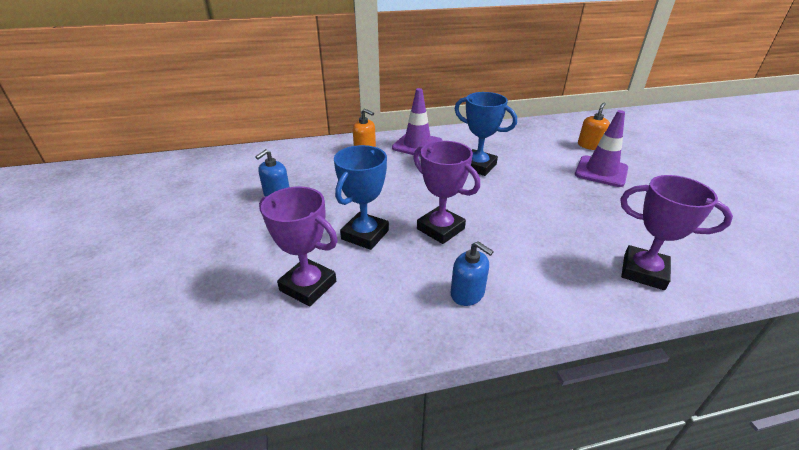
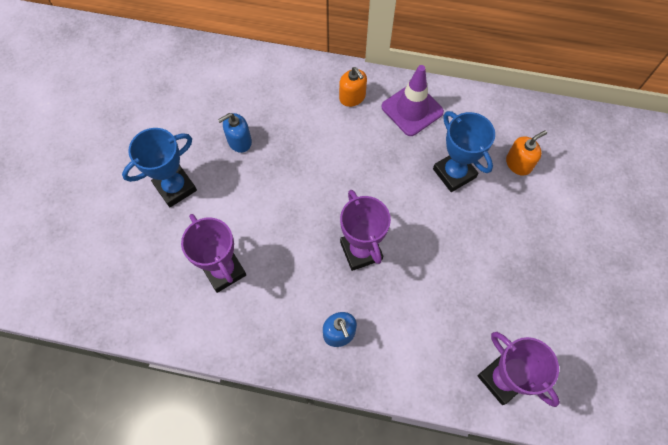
camera: 25 degrees right, 30 degrees up
(365, 235) = (292, 230): blue trophy -> blue trophy (175, 188)
(590, 145) = (608, 186): orange soap dispenser -> orange soap dispenser (518, 164)
(601, 171) = (581, 236): purple traffic cone -> none

